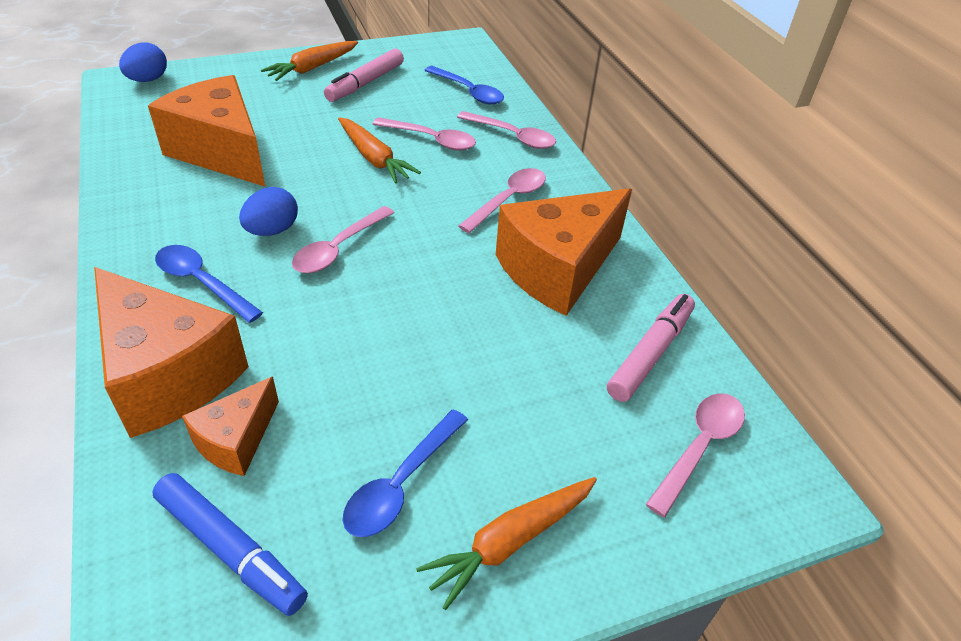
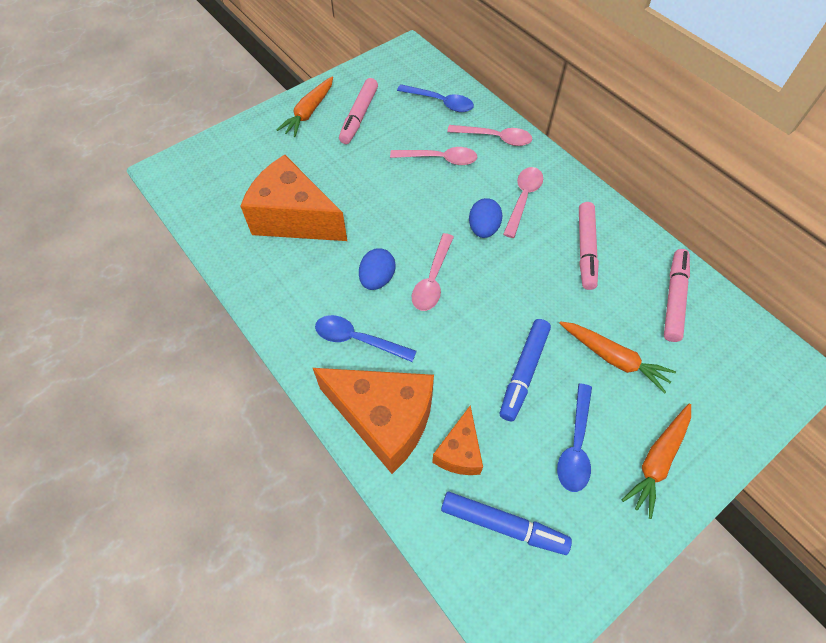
camera: 15 degrees left, 15 degrees up
(148, 80) = (188, 163): blue egg -> blue egg (483, 229)
(374, 158) = (409, 189): orange carrot -> orange carrot (613, 358)
(386, 376) = (523, 372): none -> blue marker
(558, 269) = (585, 249): orange cheese -> pink marker
(699, 447) = (731, 358): pink spoon -> none

